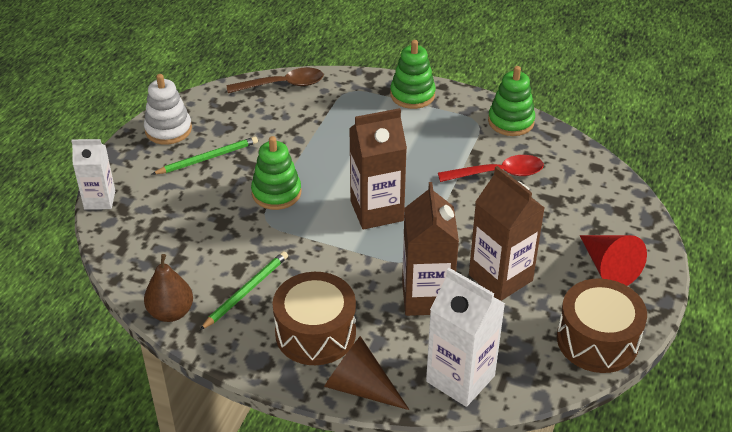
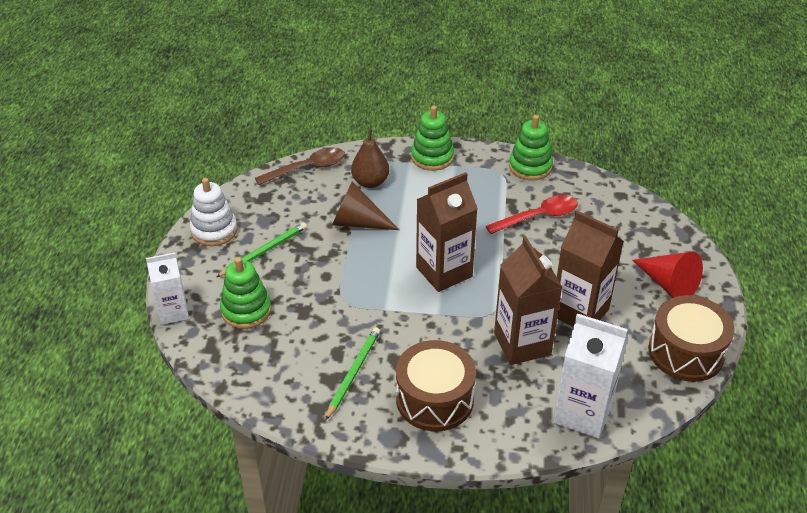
camera: 15 degrees left, 0 degrees up
(171, 312) = (289, 409): brown pear -> brown pear (370, 182)
(276, 193) = (343, 272): green stacking toy -> green stacking toy (246, 310)
(360, 387) = (496, 441): brown cone -> brown cone (357, 222)

